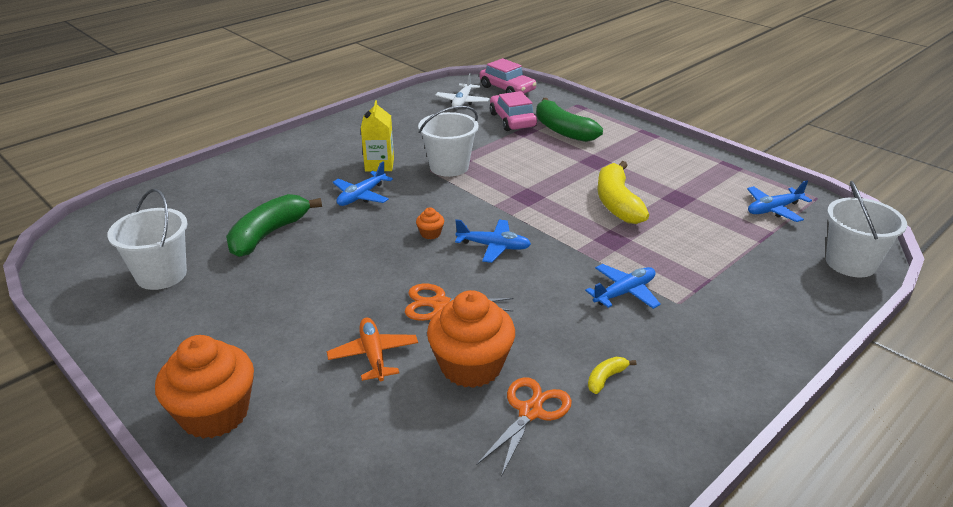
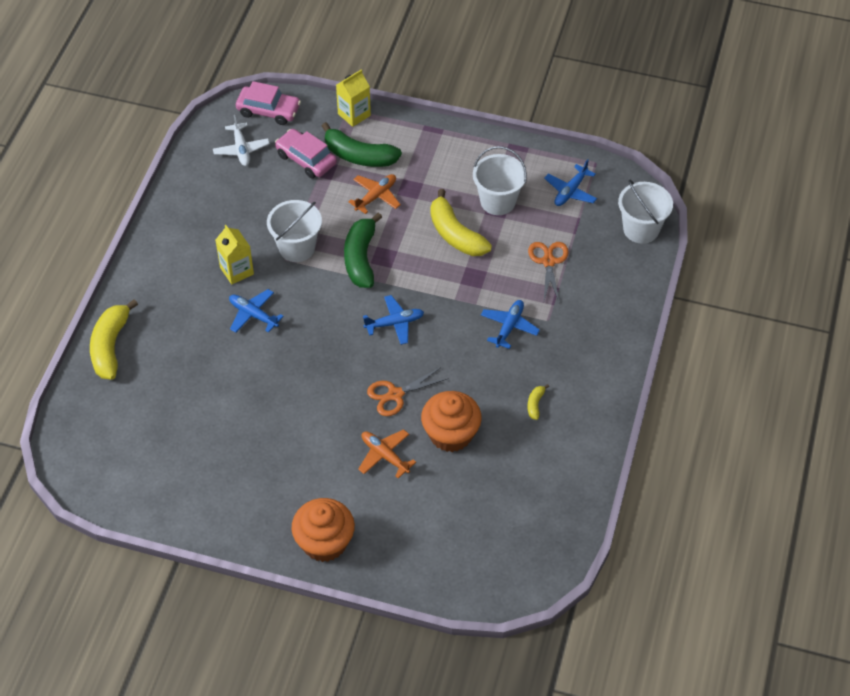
camera: 30 degrees left, 20 degrees up
(161, 275) = (176, 463): white bucket -> white bucket (498, 201)
(216, 176) = (110, 347): none -> yellow banana
(268, 234) = (217, 389): green banana -> green banana (361, 258)
(361, 196) = (253, 315): blue plane -> blue plane turned 120 degrees clockwise
(430, 233) = (339, 331): orange cupcake -> none
(530, 411) = (506, 449): orange scissors -> orange scissors (548, 261)
(556, 157) = (376, 196): none -> orange plane
(580, 108) = (354, 114): none -> yellow carton

